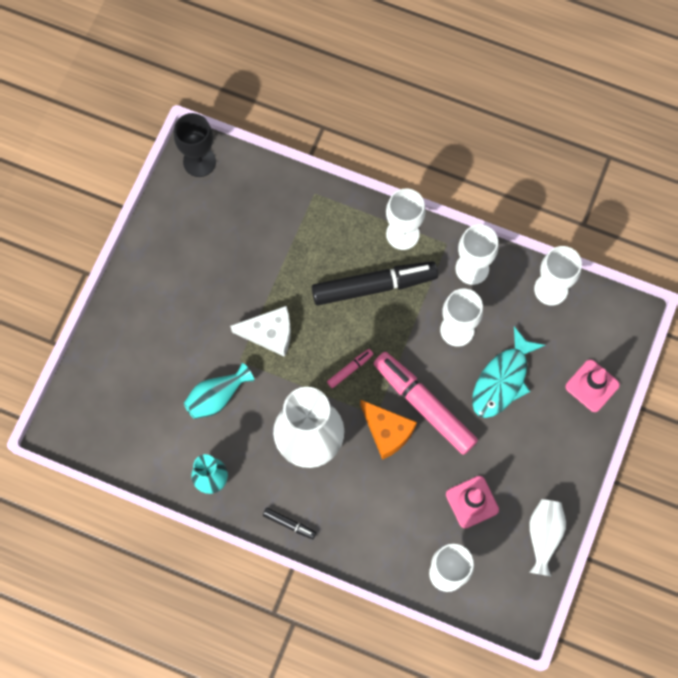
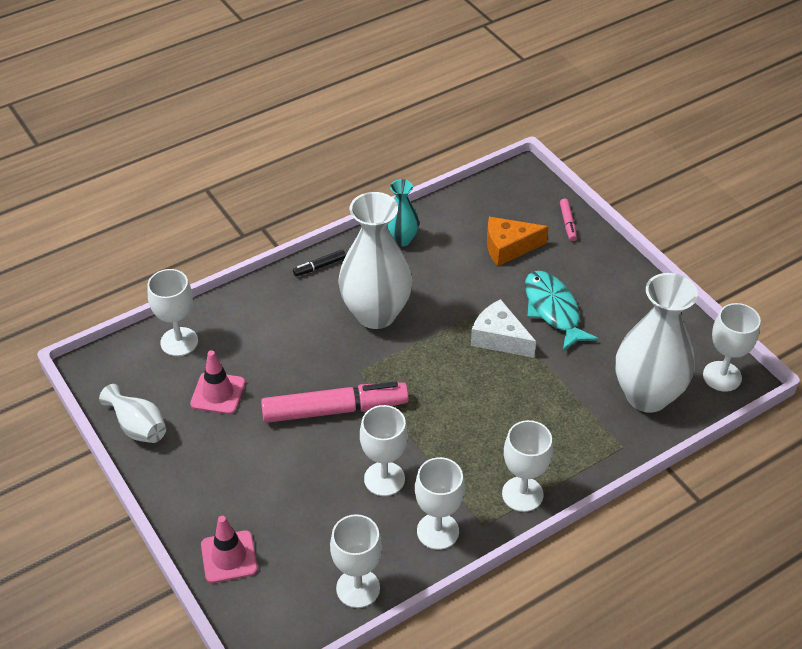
camera: 125 degrees right, 25 degrees down
(199, 161) = (722, 376): black goblet -> white goblet
(217, 397) = (470, 276): turquoise vase -> none
(254, 201) = (647, 396): none -> white vase
(270, 334) = (499, 338): white cheese -> white cheese turned 90 degrees clockwise
(350, 369) = (416, 376): pink marker -> pink marker (567, 223)
(374, 286) = (484, 439): black marker -> none
(387, 432) = (335, 370): orange cheese -> orange cheese (508, 247)
(502, 380) = (303, 485): turquoise fish -> turquoise fish (553, 310)

